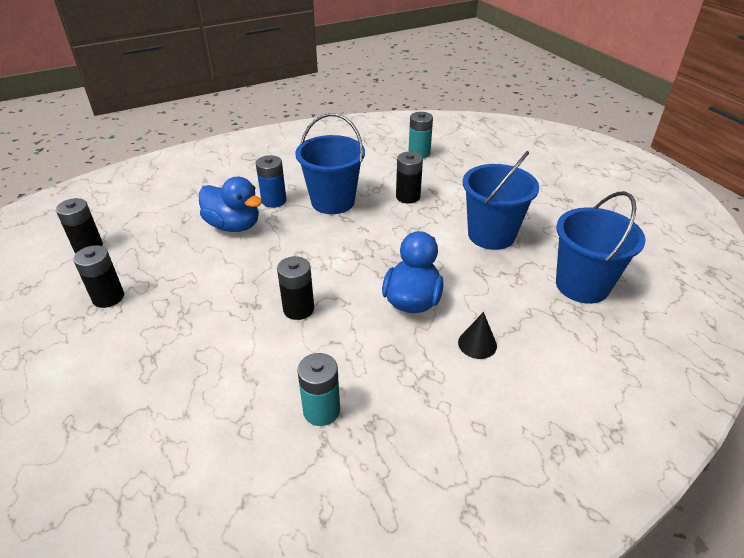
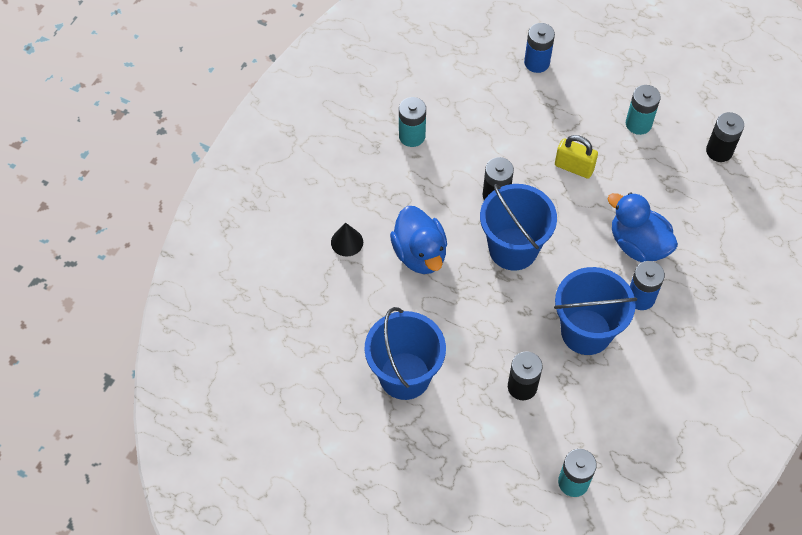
camera: 145 degrees right, 20 degrees up
(100, 411) = (537, 62): none -> blue battery
(108, 297) = (638, 124): black battery -> turquoise battery
(207, 294) = (574, 167): none -> yellow padlock
(234, 225) = (638, 244): blue duck -> blue duck turned 45 degrees clockwise
(582, 285) = (294, 354): blue bucket -> blue bucket (513, 249)

